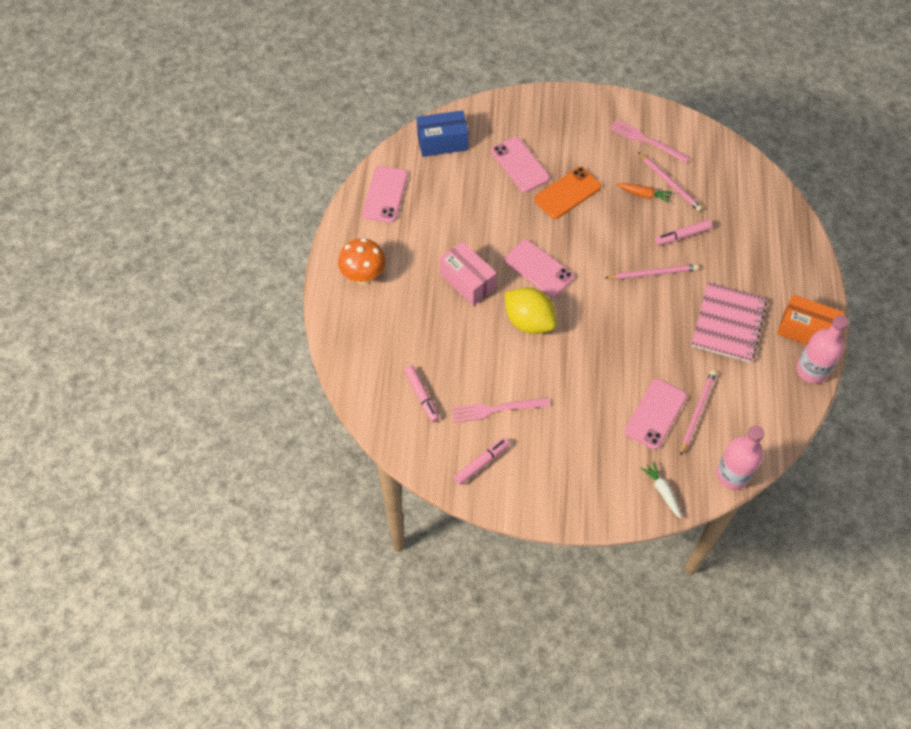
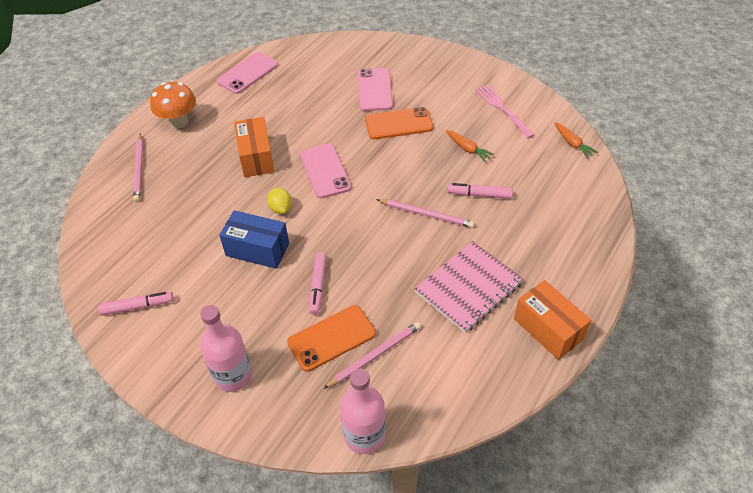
camera: 30 degrees right, 10 degrees down
(421, 396) = (140, 229): pink marker -> pink marker (318, 286)
(442, 142) = (324, 54): blue box -> blue box (257, 249)
(467, 281) = (256, 157): pink box -> orange box
(496, 409) = (190, 267): pink fork -> none
(529, 321) = (281, 208): yellow lemon -> yellow lemon, size x0.53
(655, 414) = (331, 338): pink phone -> orange phone
(662, 491) = (279, 415): white carrot -> none
(670, 183) = (500, 149): pink pencil -> pink pencil (139, 169)
(724, 153) = (572, 143): none -> orange carrot
(811, 370) = (528, 370): pink bottle -> pink bottle (233, 375)

